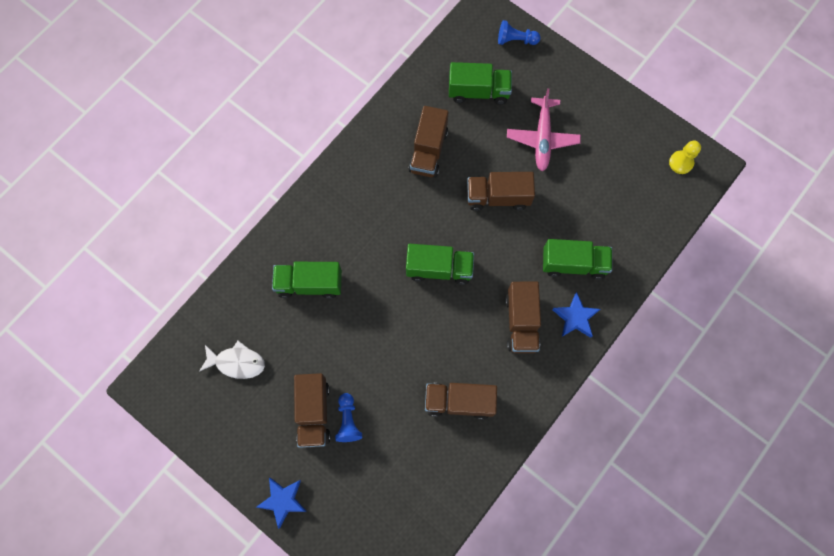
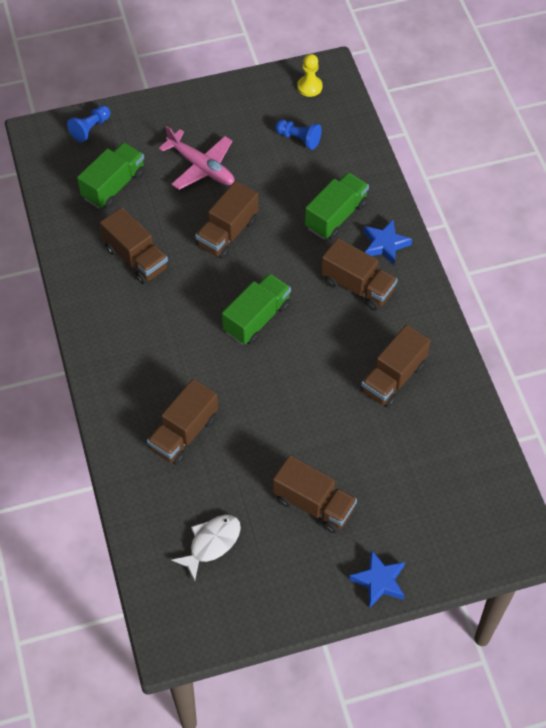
camera: 55 degrees left, 15 degrees down
(309, 284) = (184, 433): green truck -> brown truck
(348, 420) = (343, 479): blue pawn -> blue pawn (298, 139)

